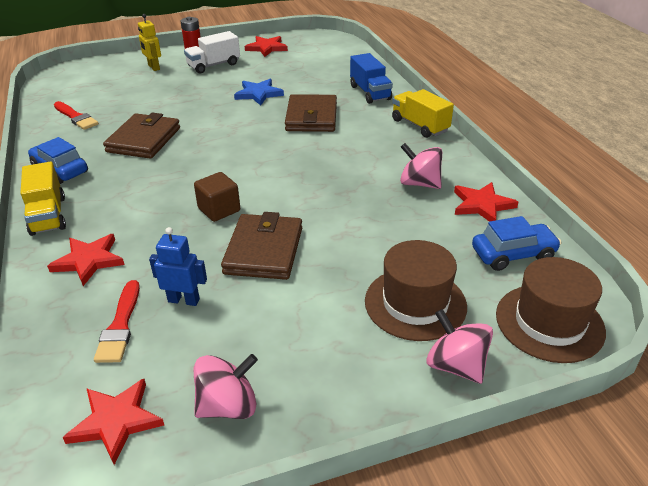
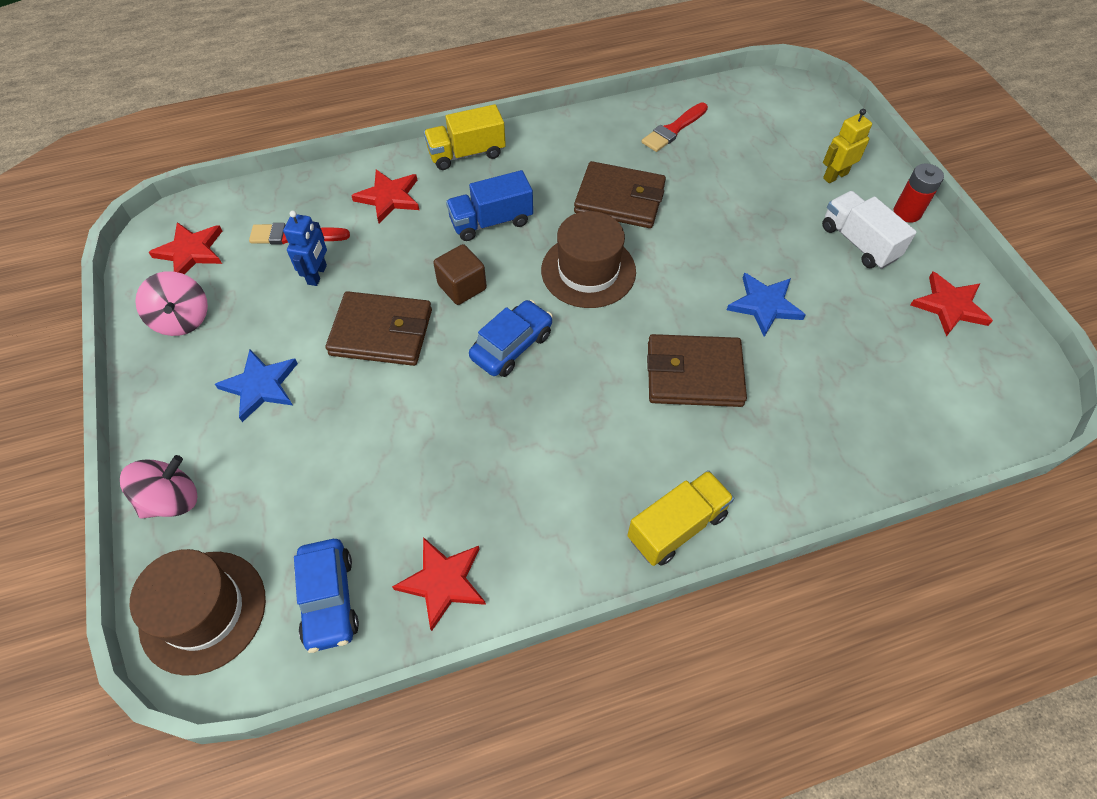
camera: 90 degrees right, 20 degrees up
(60, 170) = (551, 143): blue car -> blue car (512, 346)
(322, 322) = (260, 386): none -> blue star
(370, 92) = (792, 459): blue truck -> blue truck (491, 221)
(415, 303) = (267, 472): brown hat -> brown hat (588, 271)
(419, 183) = (503, 505): pink spinning top -> none

